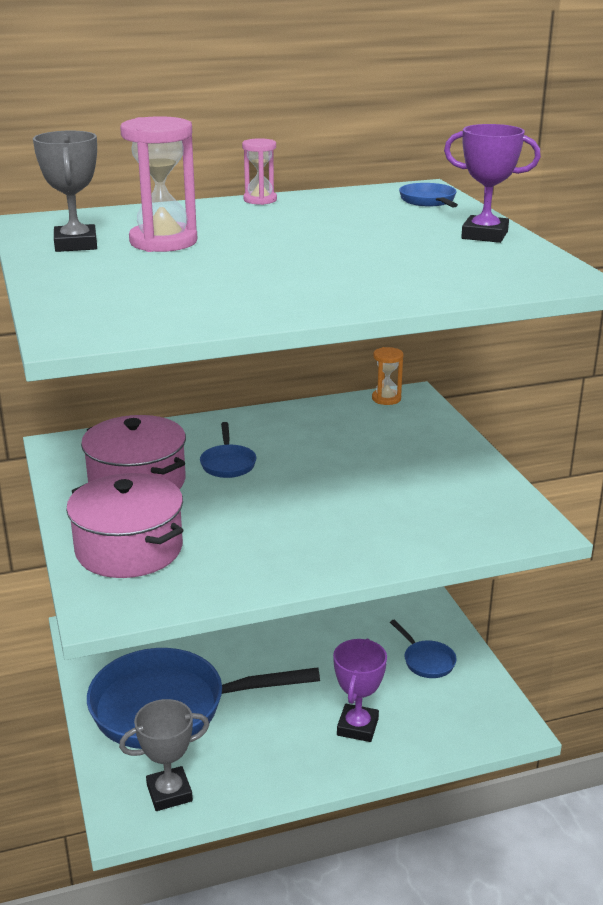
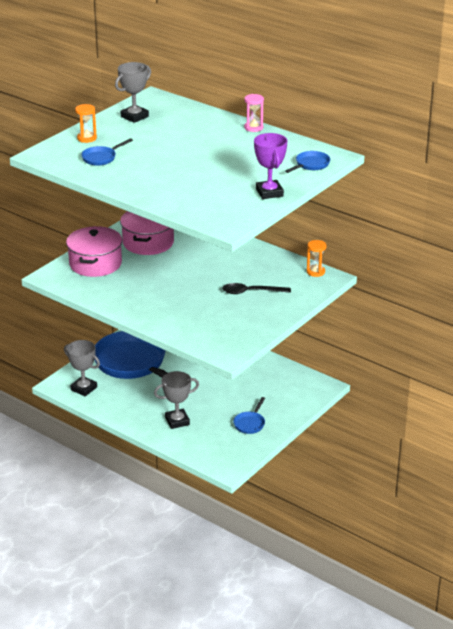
camera: 55 degrees right, 5 degrees up
(82, 288) = (87, 138): none -> orange hourglass
(163, 242) = (161, 131): pink hourglass -> none
(228, 463) = (191, 256): blue pan -> blue pan (101, 158)
(357, 727) = (177, 421): purple trophy -> grey trophy
(384, 455) = (251, 292): none -> black spoon

